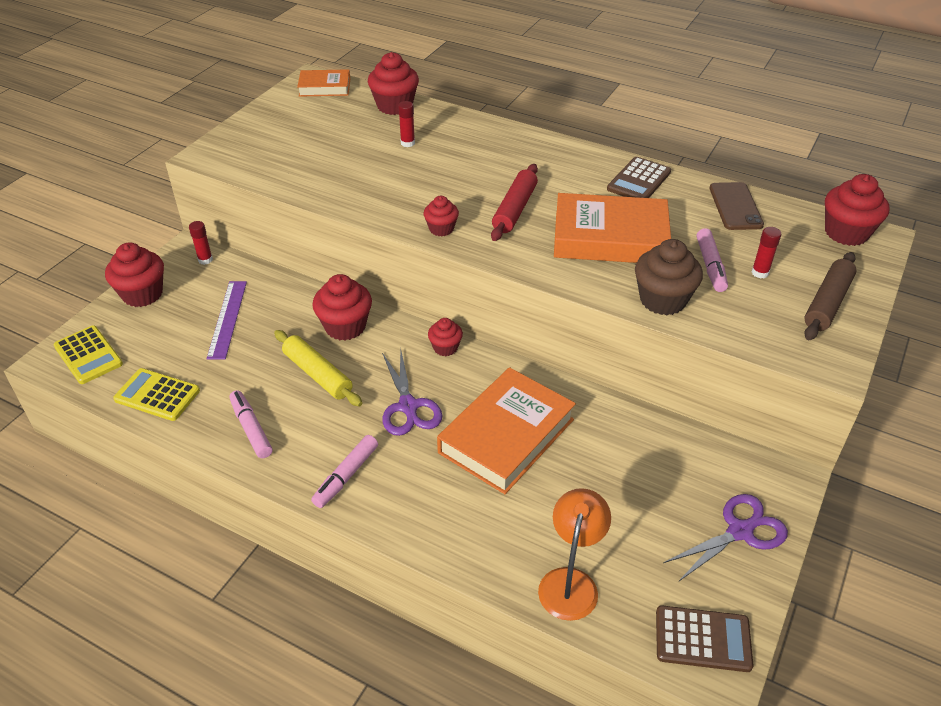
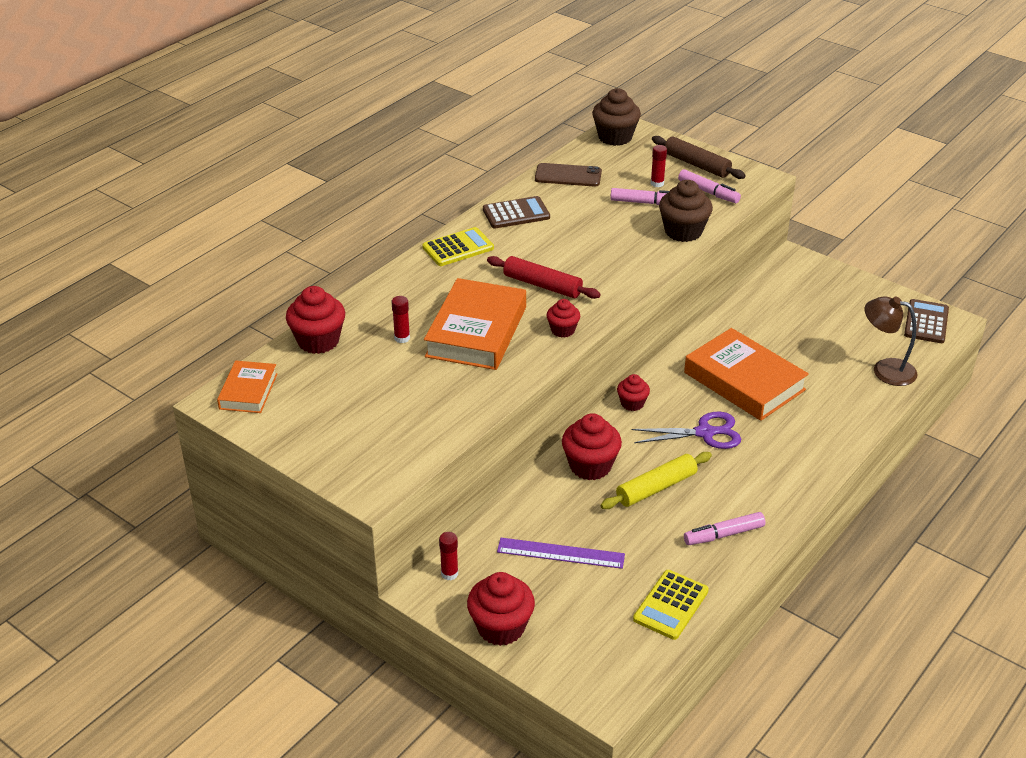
camera: 80 degrees left, 5 degrees down
(88, 355) = (600, 668): yellow calculator -> yellow calculator (458, 248)
(346, 476) = (783, 475): pink marker -> pink marker (708, 192)
(570, 582) = (885, 370): orange lamp -> brown lamp
(610, 237) = (597, 242): orange book -> orange book (476, 332)
(638, 181) = (516, 213): brown calculator -> brown calculator turned 60 degrees counterclockwise
(740, 531) = (840, 288): purple scissors -> none
(846, 233) = (615, 137): red cupcake -> brown cupcake

